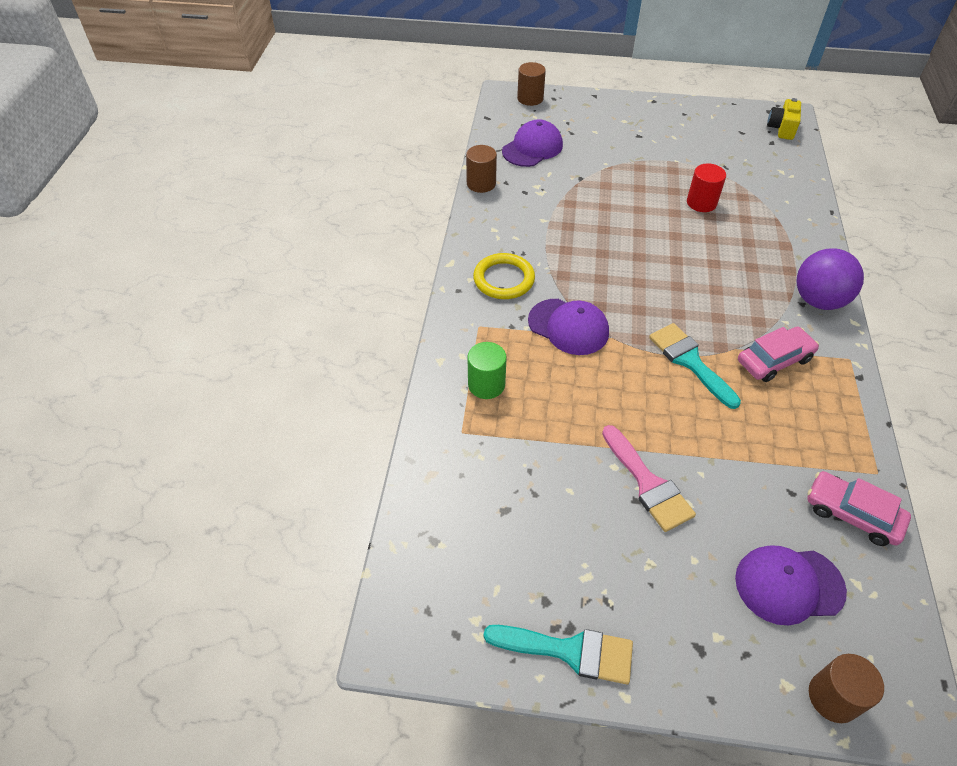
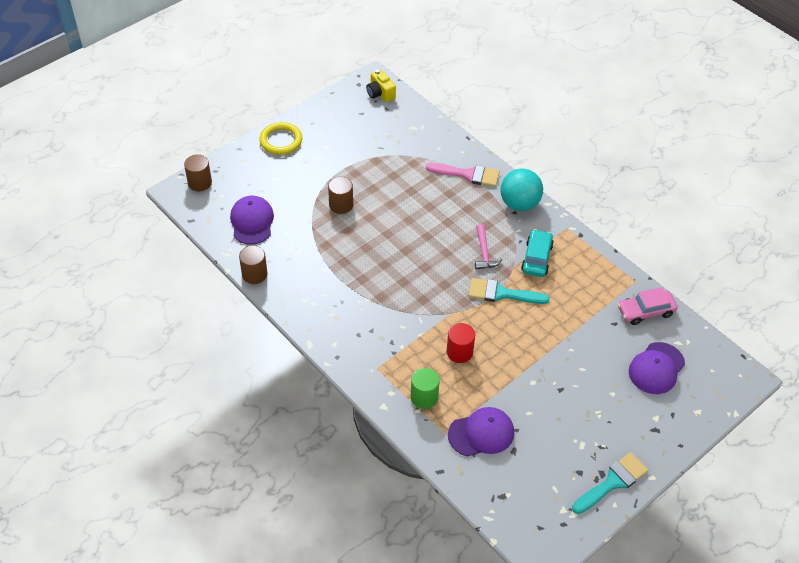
camera: 50 degrees left, 0 degrees up
(504, 279) = (353, 328): yellow ring -> yellow ring (281, 140)
(568, 327) = (422, 326): purple cap -> purple cap (481, 433)
(648, 484) = (556, 376): pink brush -> pink brush (468, 174)
(701, 203) = (396, 185): red cylinder -> red cylinder (459, 352)
(719, 314) = (484, 253): none -> pink hammer
(774, 360) = (536, 258): pink car -> turquoise car
(818, 300) = (519, 204): purple ball -> turquoise ball
(833, 697) = (716, 400): brown cylinder -> brown cylinder (341, 205)

